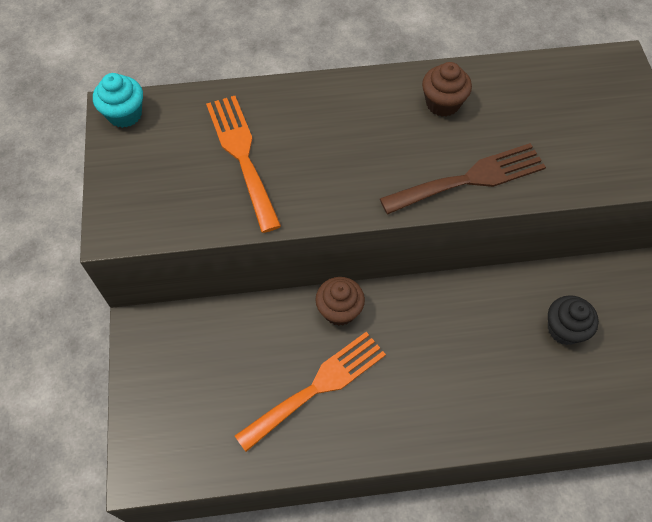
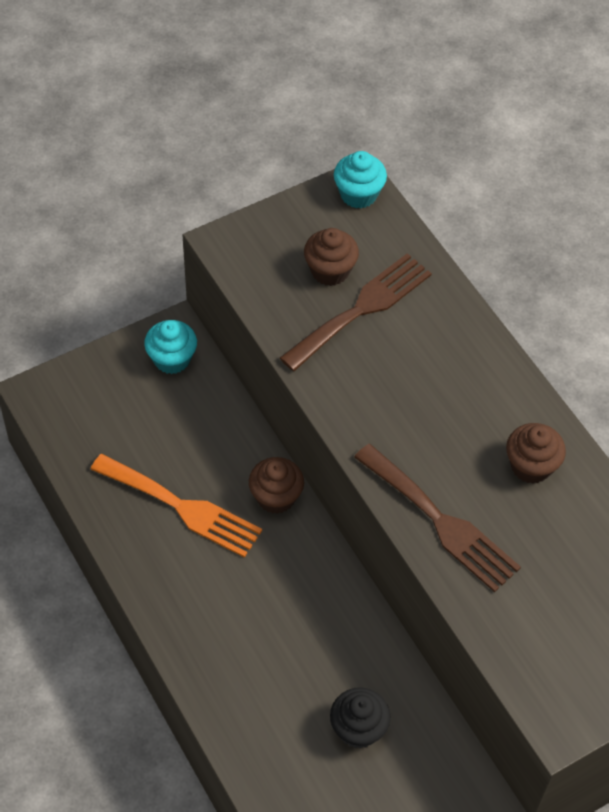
camera: 65 degrees right, 5 degrees down
(165, 341) = (172, 359): none -> turquoise cupcake
(190, 163) = (330, 271): none -> brown cupcake
(242, 155) = (361, 309): orange fork -> brown fork

